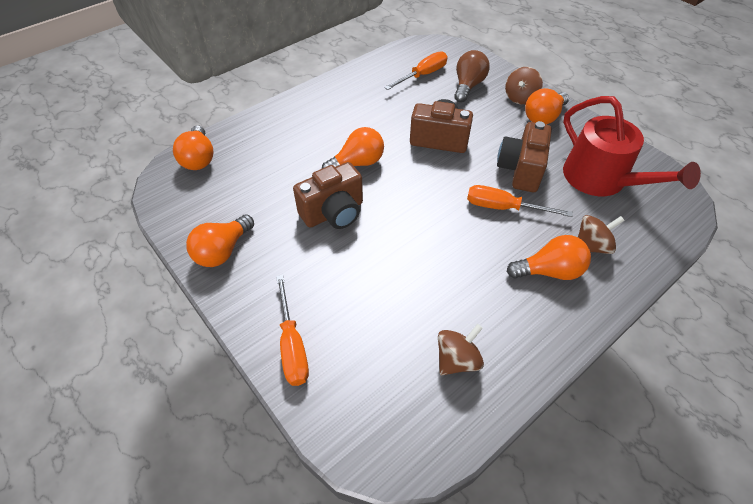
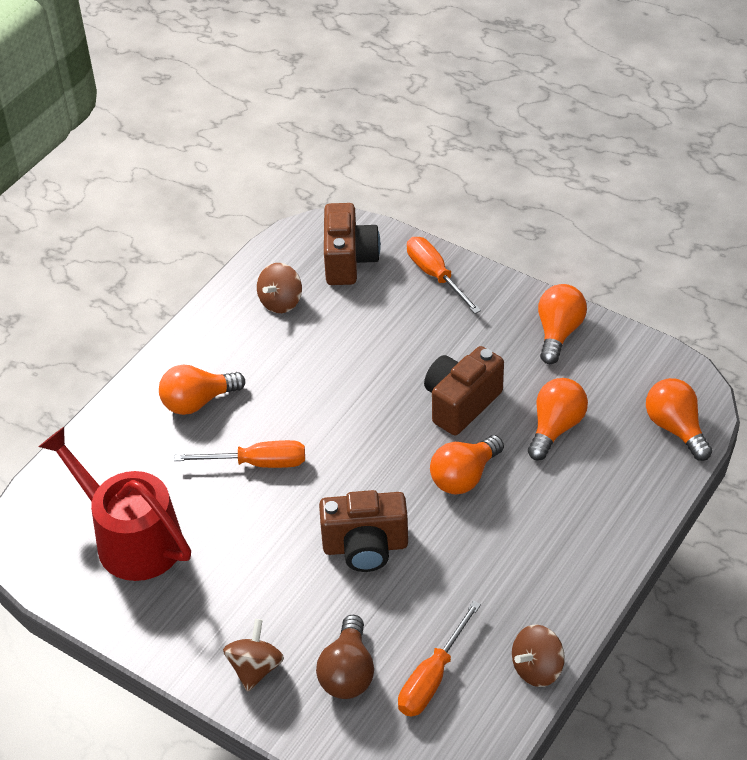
camera: 165 degrees right, 5 degrees down
(520, 170) = (241, 524): brown camera -> brown camera (349, 260)
(543, 117) = (214, 634): orange light bulb -> orange light bulb (555, 428)
(591, 246) = (149, 442): brown spinning top -> brown spinning top (537, 668)

